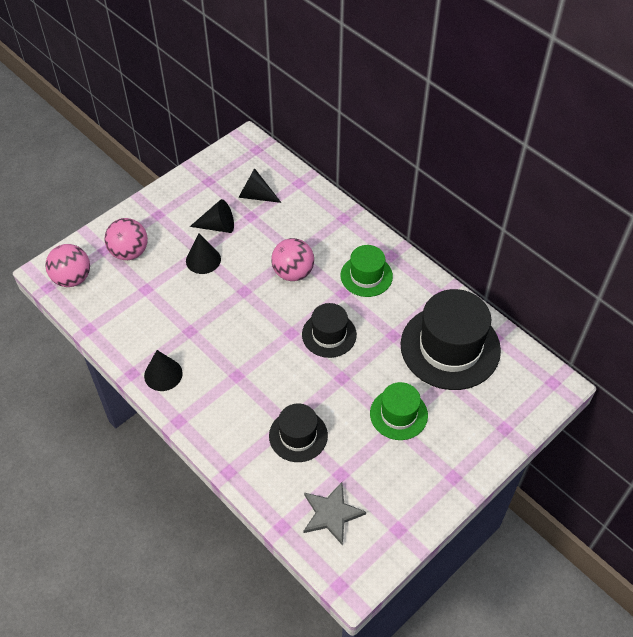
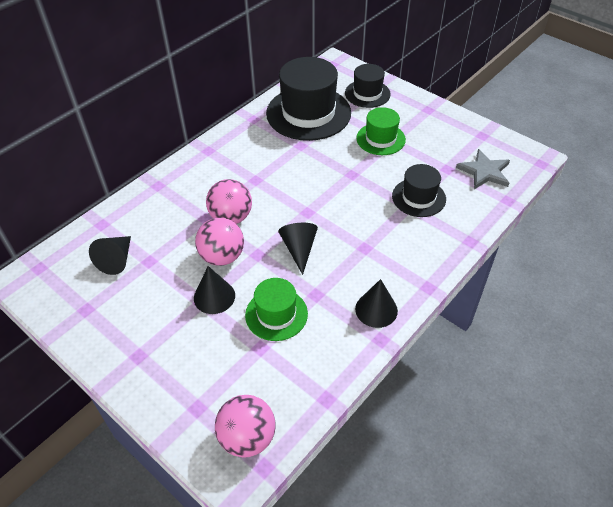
camera: 95 degrees left, 5 degrees down
(129, 252) = (202, 377): pink ball -> pink ball (222, 256)
(218, 226) = (162, 289): black cone -> black cone (299, 249)
(329, 334) = (305, 185): black hat -> black hat (367, 94)
(366, 276) = (233, 165): green hat -> green hat (276, 314)

